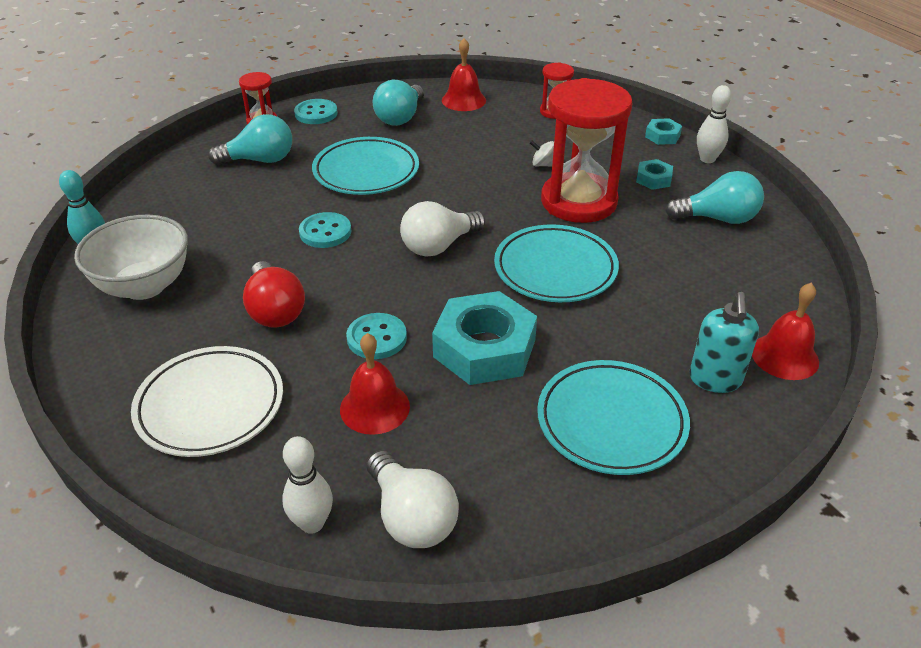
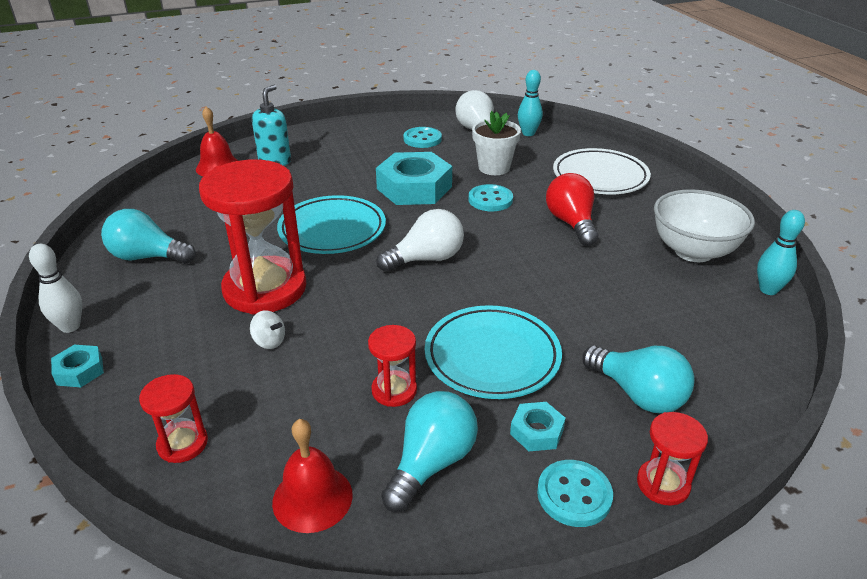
camera: 170 degrees left, 5 degrees down
(260, 160) = (638, 394): turquoise light bulb -> turquoise light bulb turned 135 degrees counterclockwise
(312, 523) = (528, 133): white bowling pin -> turquoise bowling pin
(325, 232) = (537, 283): turquoise button -> turquoise button (422, 139)
(374, 407) = (494, 168): red bell -> white flower pot
(435, 146) = (394, 390): none -> red hourglass
(611, 422) = (354, 151): turquoise plate -> none
(653, 179) = (161, 307): turquoise nut -> turquoise nut (537, 431)

